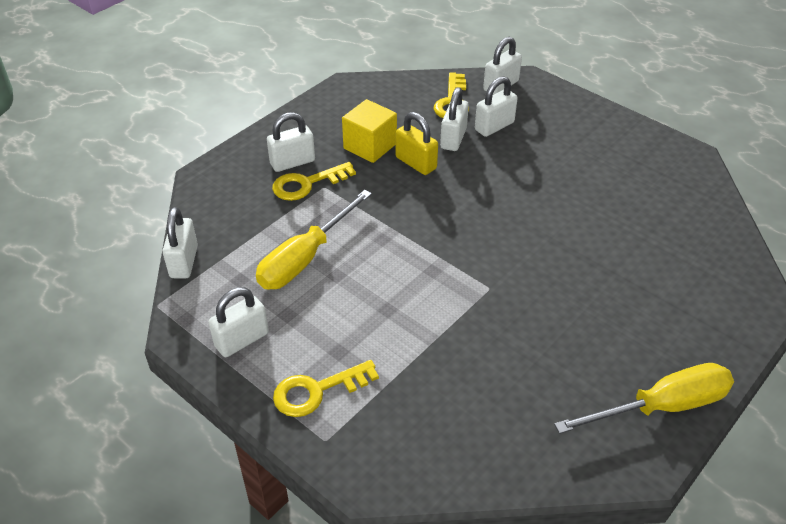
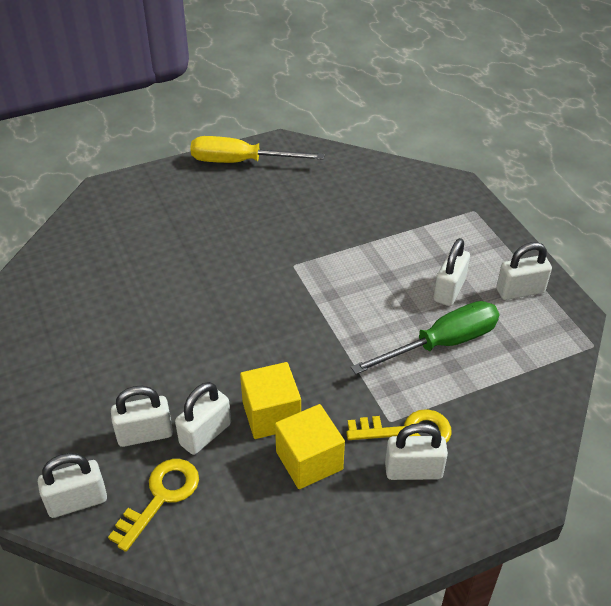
camera: 155 degrees left, 0 degrees up
(184, 262) = (564, 380): white padlock -> white padlock (449, 290)
(305, 258) = (442, 344): yellow screwdriver -> green screwdriver
(317, 391) = (469, 238): yellow key -> none
(416, 163) = (271, 415): yellow padlock -> yellow cube

